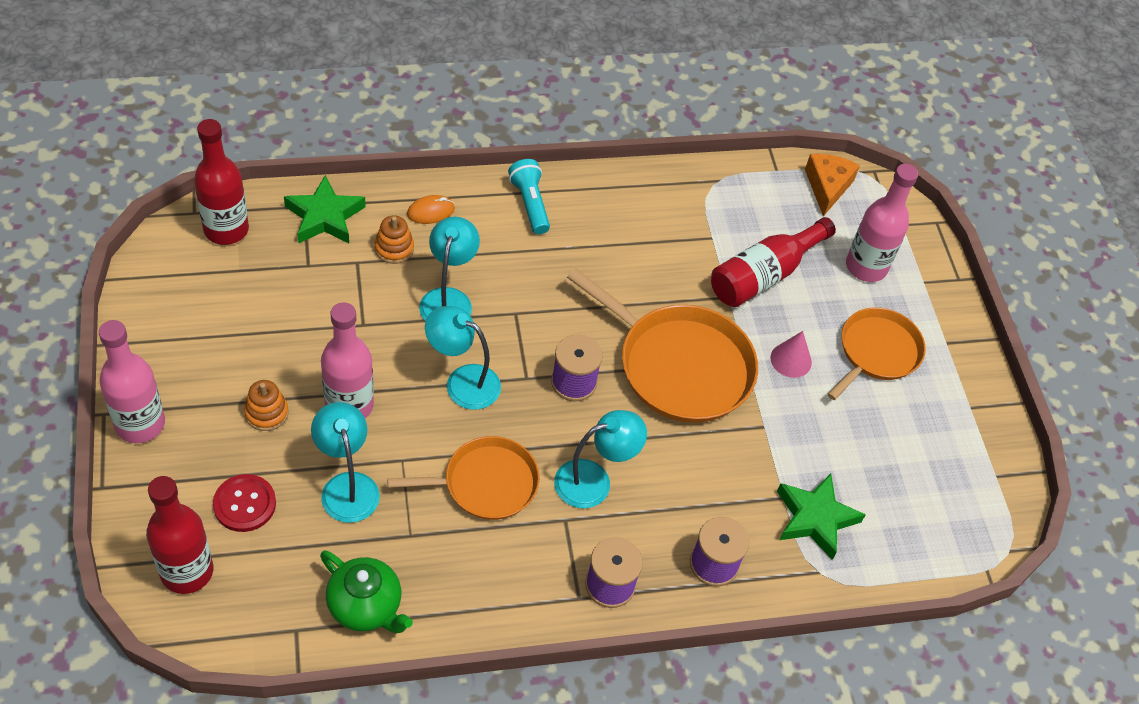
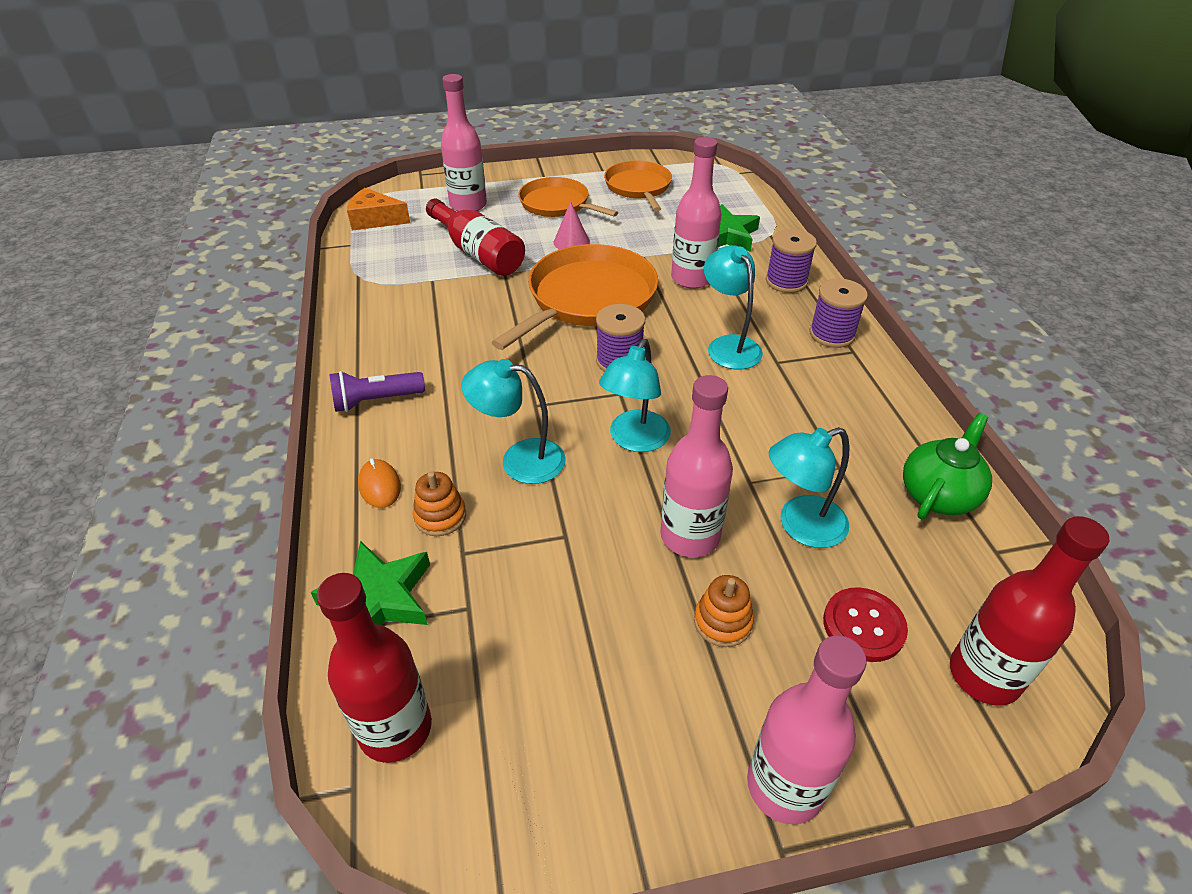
camera: 85 degrees left, 10 degrees down
(485, 483) = (757, 415): orange pan -> orange pan (638, 187)
(530, 204) = (376, 401): turquoise flashlight -> purple flashlight
(718, 467) = (692, 278): none -> pink bottle

